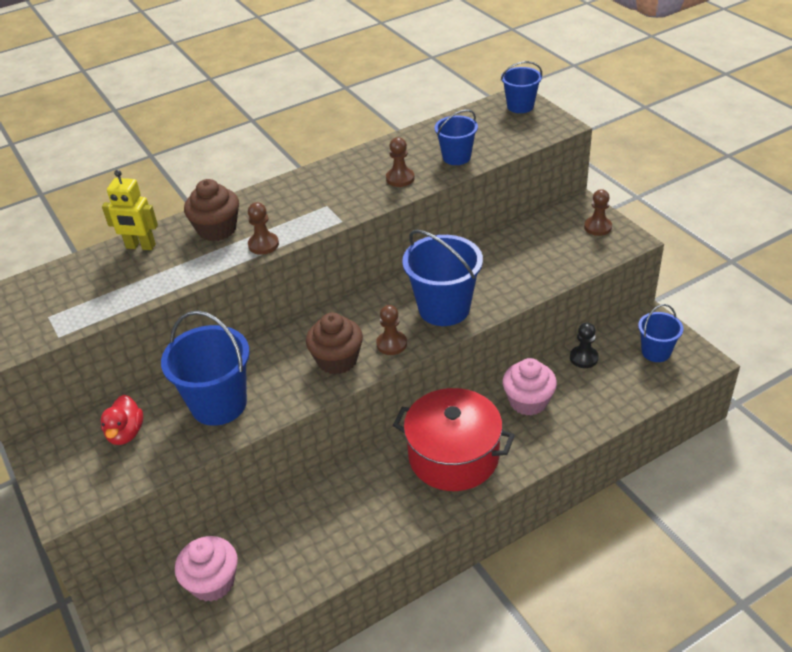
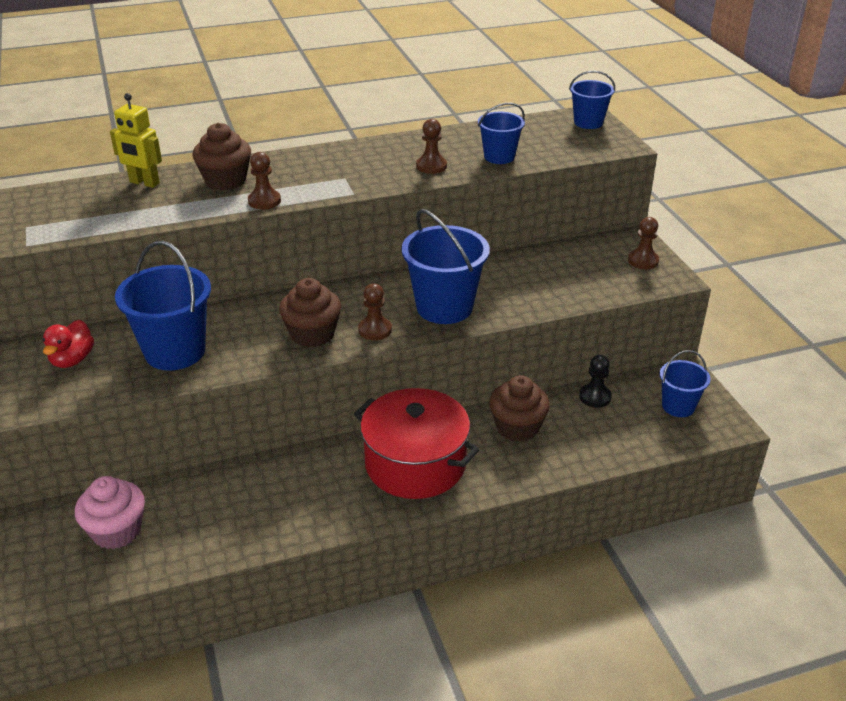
camera: 10 degrees right, 5 degrees down
(528, 401) = (517, 427): pink cupcake -> brown cupcake

